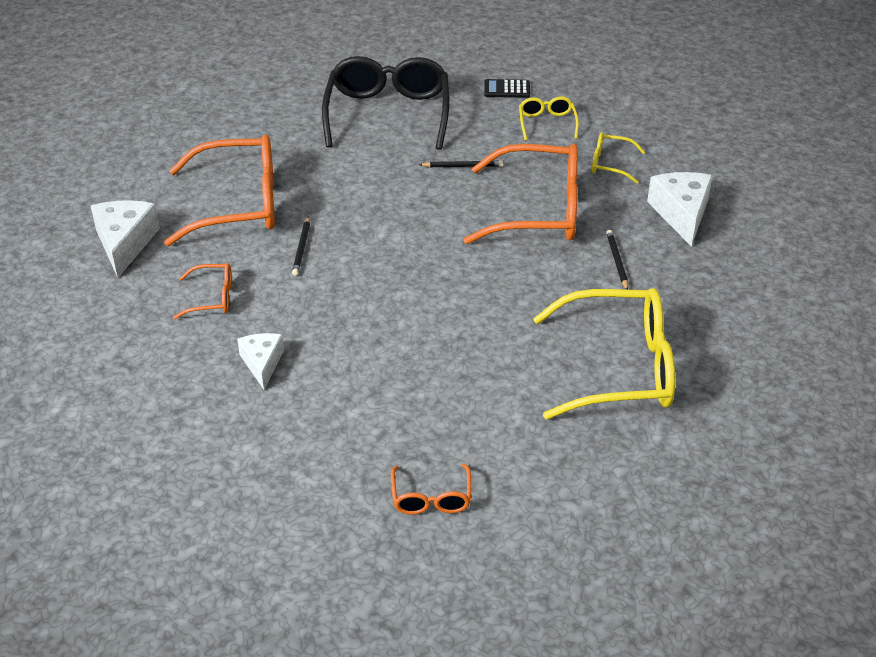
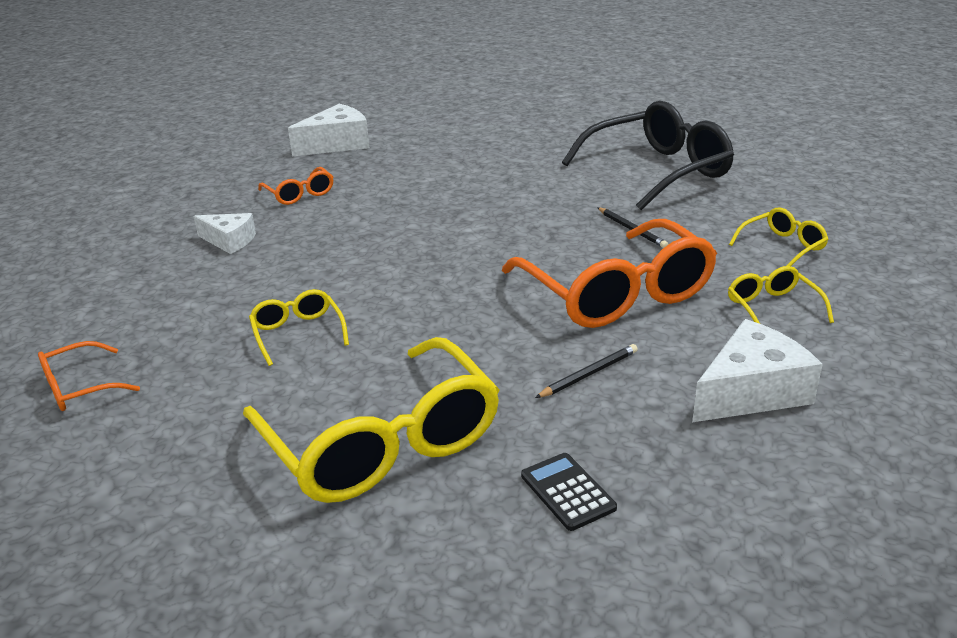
camera: 60 degrees right, 10 degrees down
(238, 204) = (435, 162): orange glasses -> none
(262, 363) = (229, 241): white cheese -> white cheese turned 60 degrees clockwise
(302, 248) = (406, 204): black pencil -> none
(456, 367) = (298, 333): none -> yellow glasses
(507, 89) = (802, 207): black calculator -> black calculator (567, 492)

